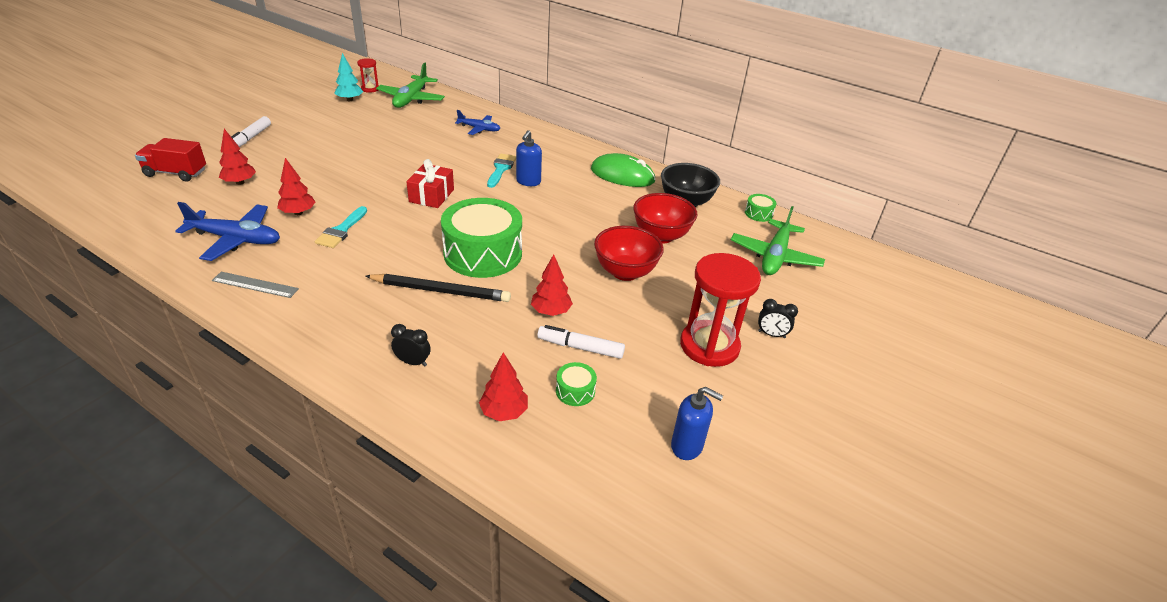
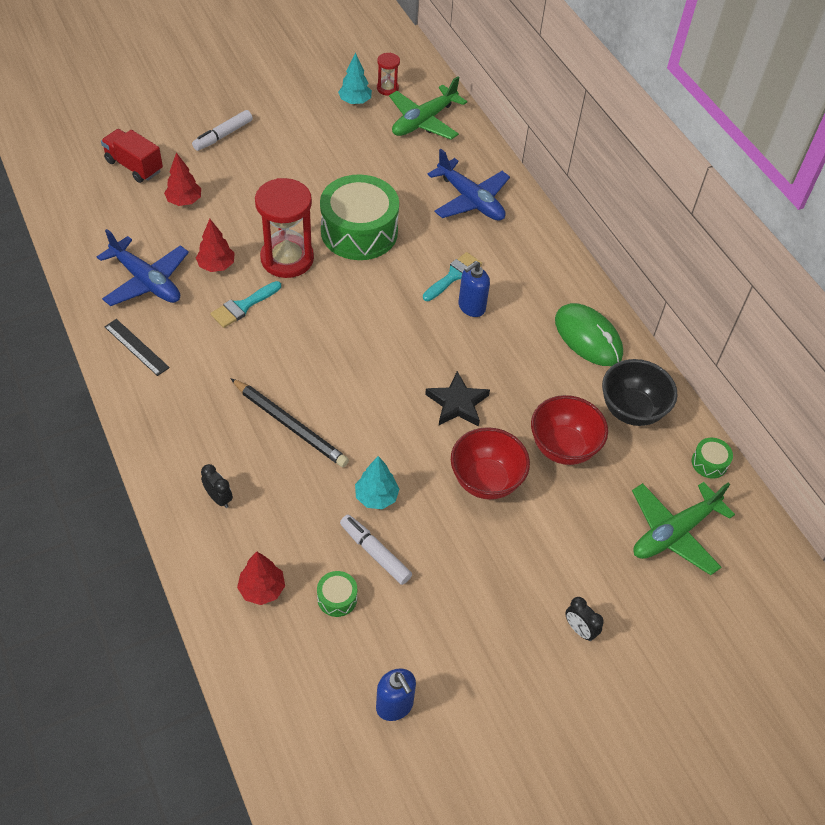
camera: 30 degrees right, 15 degrees up
(255, 285) = (136, 347): grey ruler -> black ruler
(431, 196) = (356, 290): red gift -> none
(479, 129) = (470, 200): blue plane -> blue plane, size x1.65
(483, 253) = (358, 393): green drum -> green drum (359, 231)
(551, 311) = (376, 497): red tree -> turquoise tree
(564, 236) = (457, 403): none -> black star
(709, 346) = (502, 611): red hourglass -> red hourglass (287, 258)

